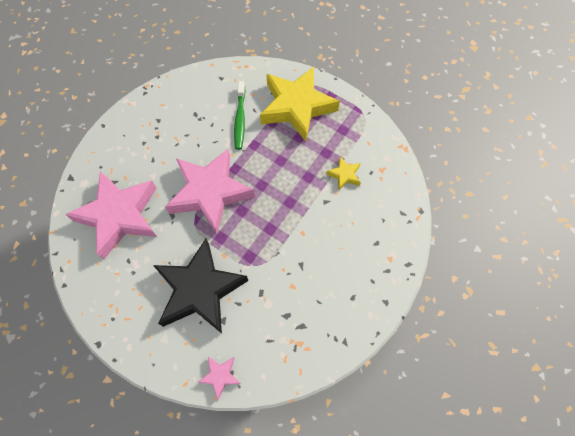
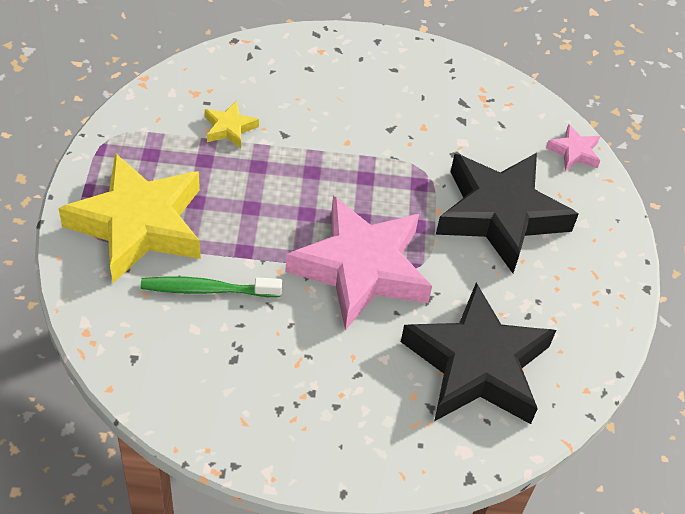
camera: 125 degrees left, 15 degrees down
(119, 216) = (477, 365): pink star -> black star
(240, 119) = (207, 289): green toothbrush -> green toothbrush turned 150 degrees counterclockwise

